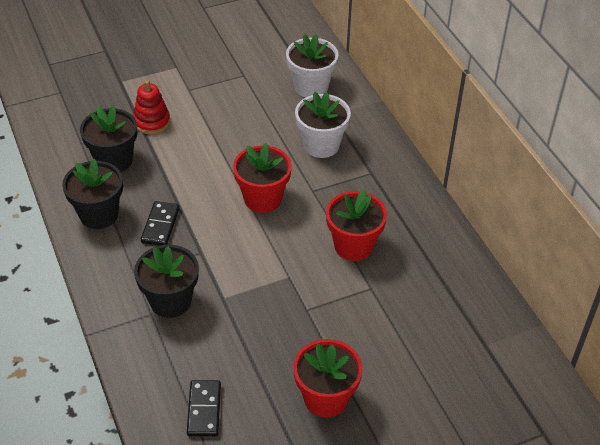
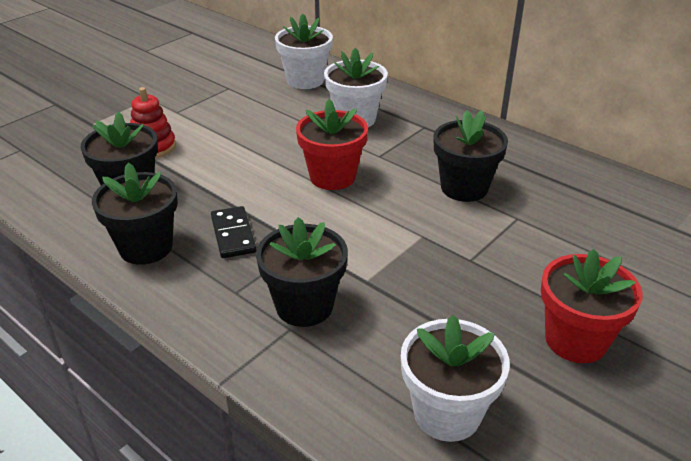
camera: 25 degrees left, 10 degrees down
(204, 410) = (447, 413): black domino -> white flower pot
(353, 245) = (464, 188): red flower pot -> black flower pot

